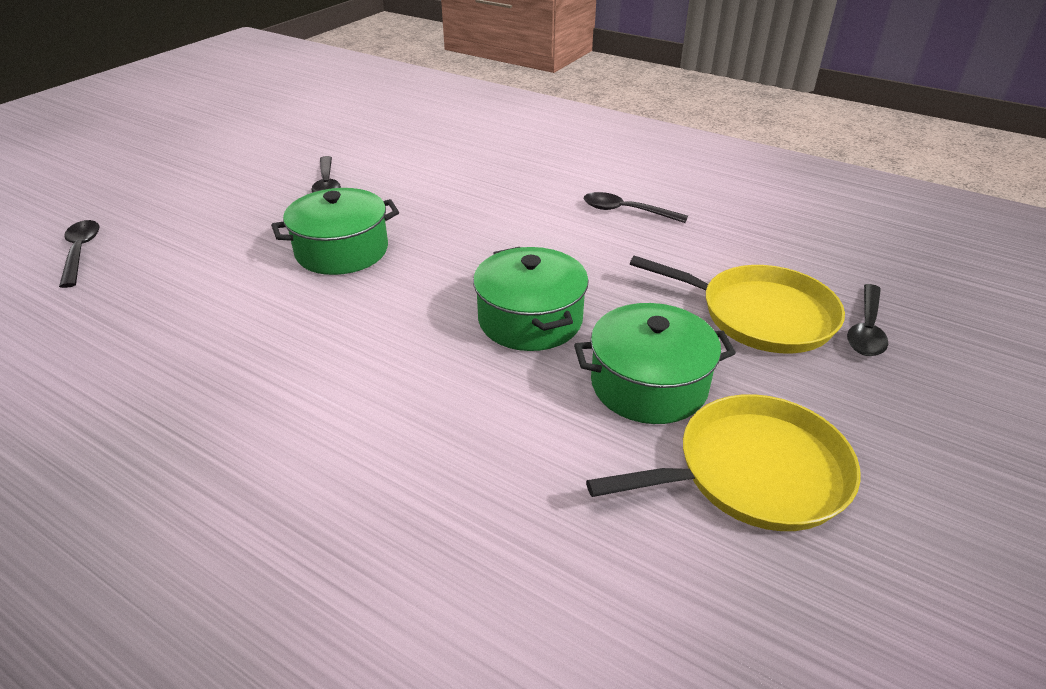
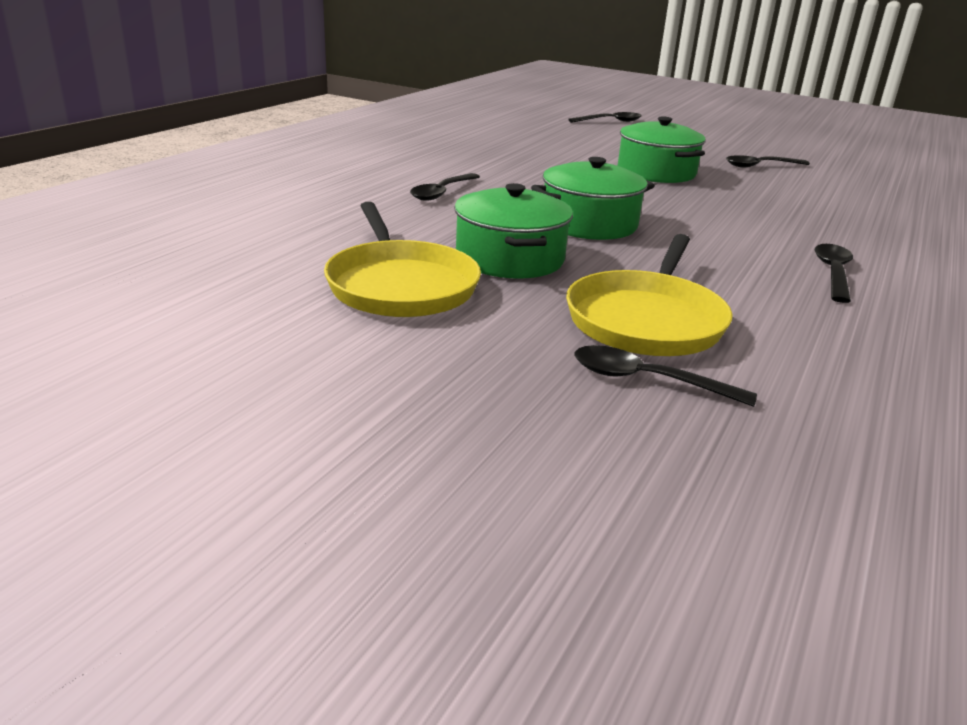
camera: 85 degrees right, 10 degrees down
(419, 435) = (442, 192): none -> black spoon

